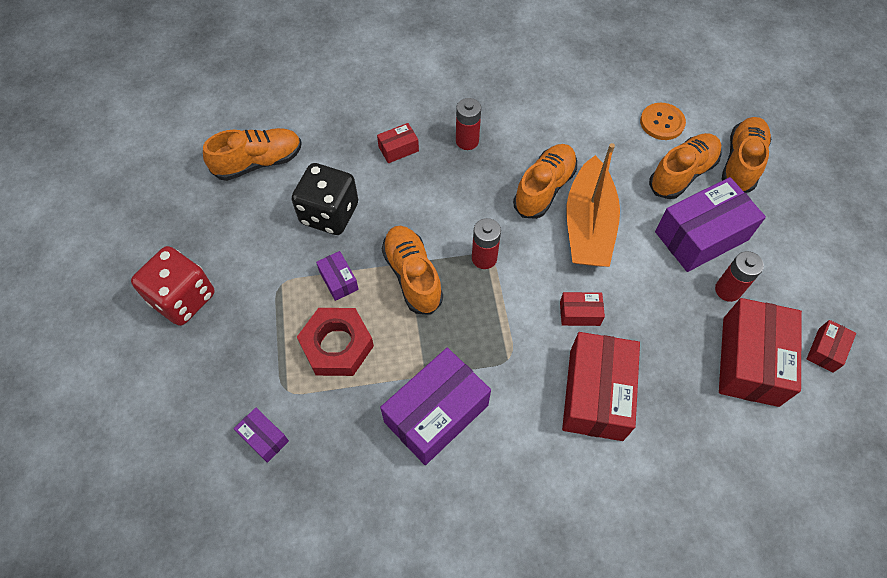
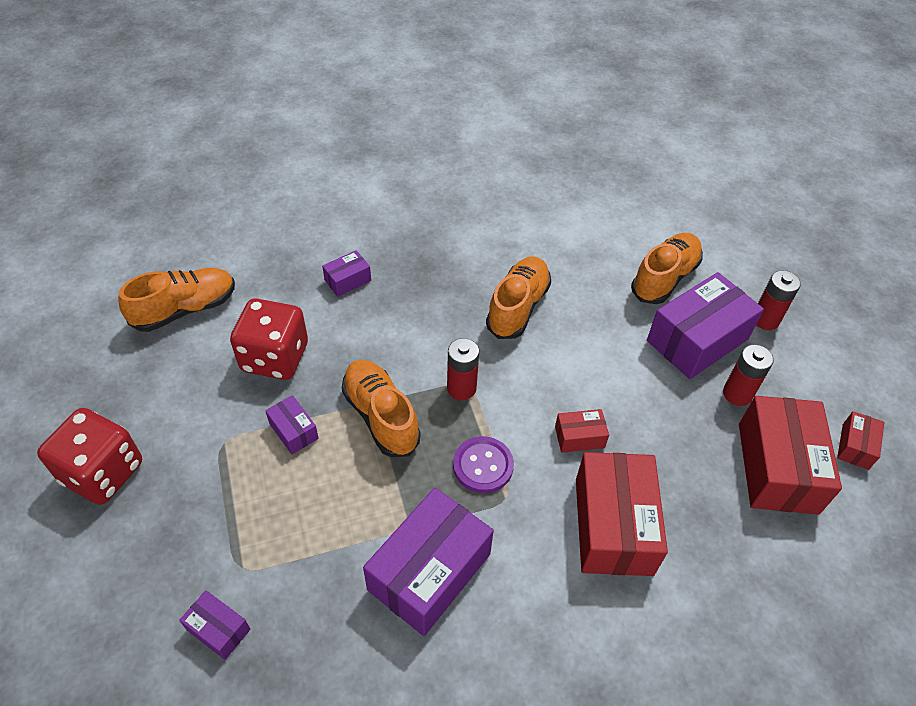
camera: 10 degrees left, 10 degrees down
(329, 214) = (275, 357): black dice -> red dice
(337, 345) = (299, 506): red nut -> none
(398, 149) = (348, 280): red box -> purple box
(467, 141) = (424, 265): red battery -> red battery (765, 320)
(493, 329) = (483, 465): none -> purple button
(588, 225) = (573, 341): orange boat -> none
(662, 122) = (633, 229): orange button -> none
(741, 163) = (724, 261): orange shoe -> none

